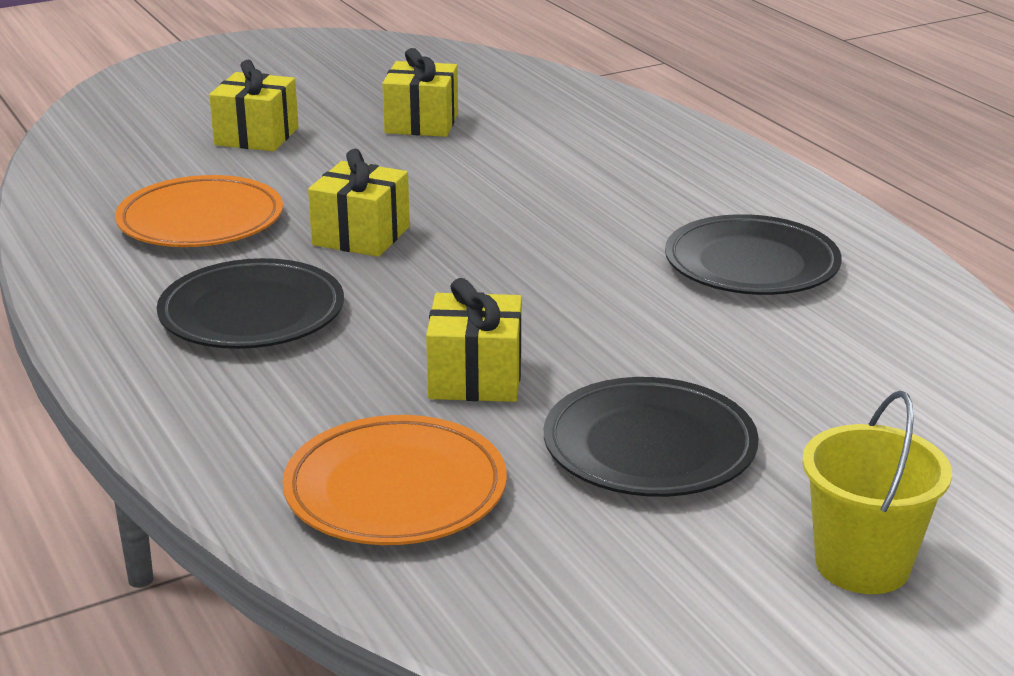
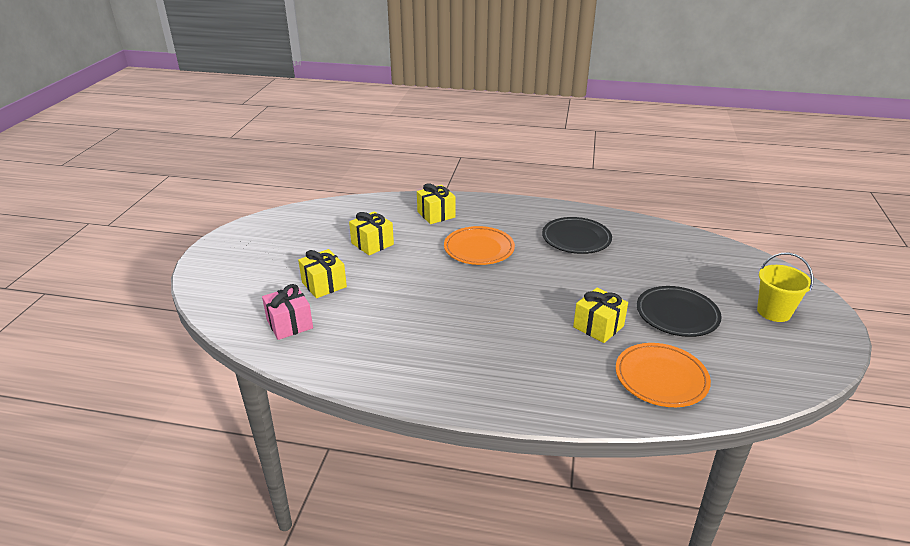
camera: 50 degrees left, 5 degrees up
(128, 154) = (289, 324): none -> pink gift
(200, 221) = (389, 332): orange plate -> orange plate (479, 249)
(252, 313) = (491, 354): black plate -> none
(361, 236) = (456, 301): yellow gift -> yellow gift (436, 214)

